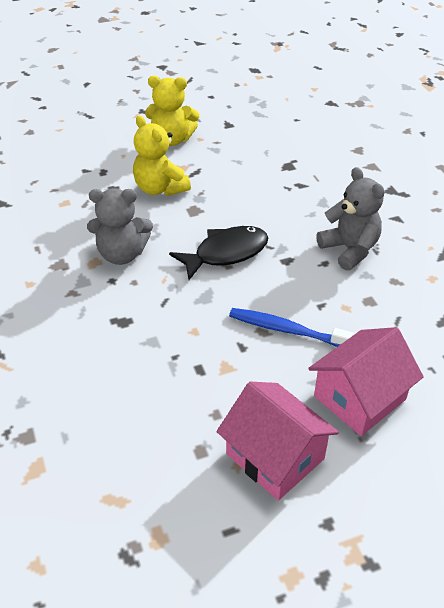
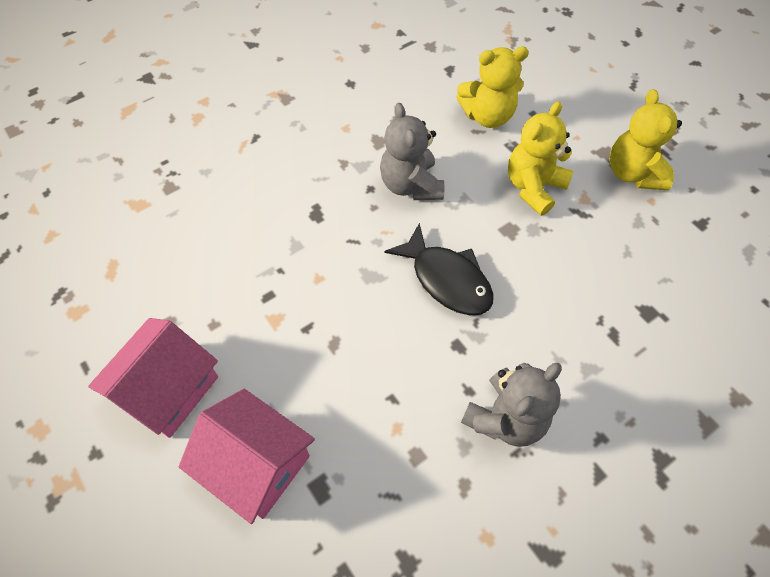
camera: 75 degrees right, 15 degrees up
(72, 194) = (487, 116): none -> yellow teddy bear
(288, 330) = (341, 369): blue toothbrush -> none

